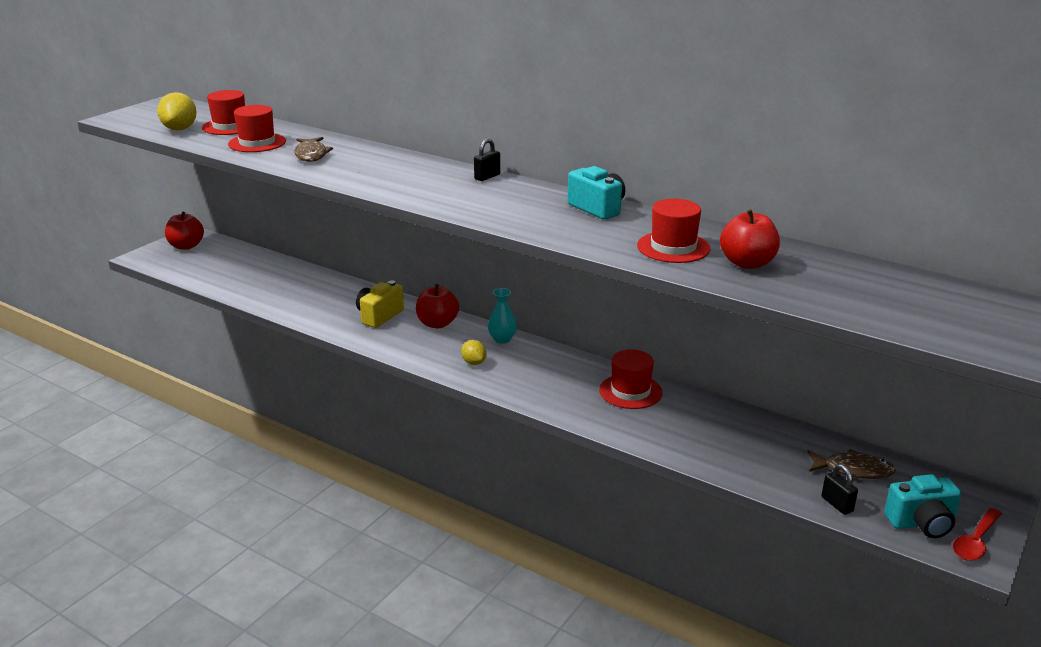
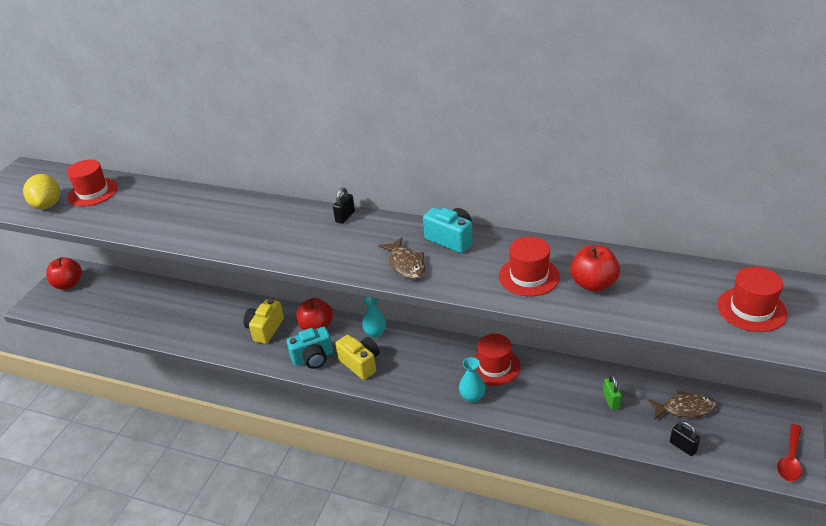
camera: 10 degrees left, 10 degrees up
(257, 143) = (126, 210): red hat -> red hat (751, 309)
(311, 155) = (181, 217): brown fish -> brown fish (406, 264)
(474, 362) = (360, 363): yellow lemon -> yellow camera
(592, 413) = (472, 397): none -> turquoise vase
(762, 446) = (611, 400): none -> green padlock
(921, 523) = (748, 450): turquoise camera -> turquoise camera (313, 358)

